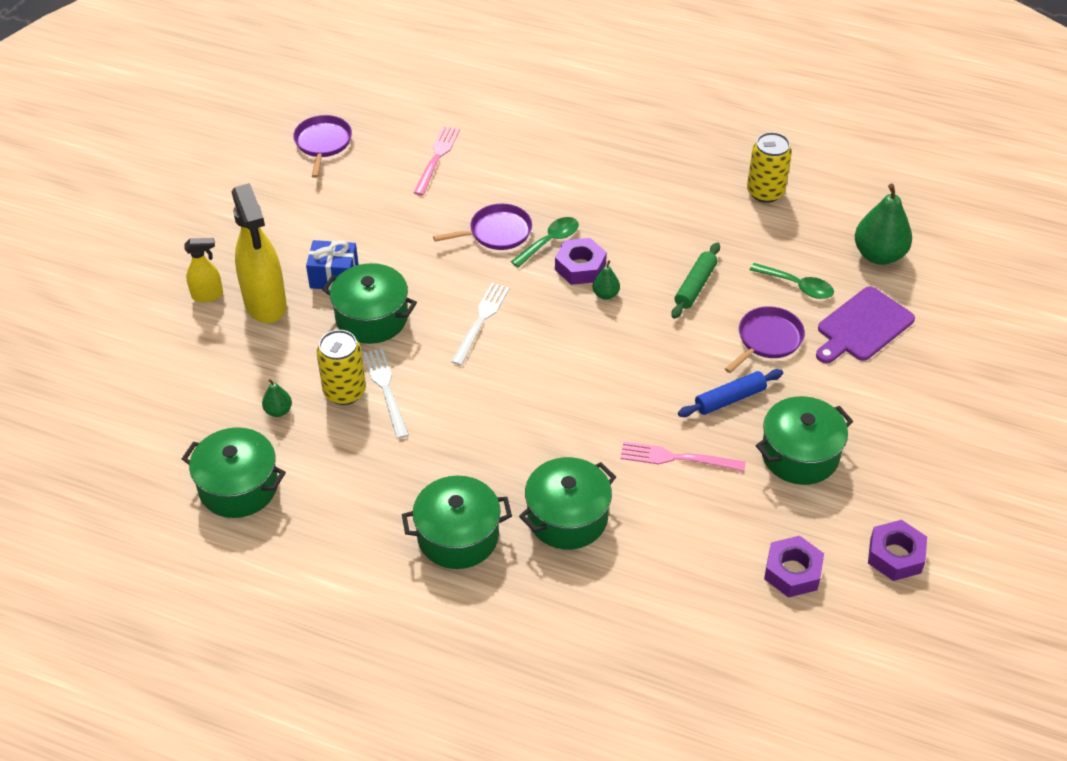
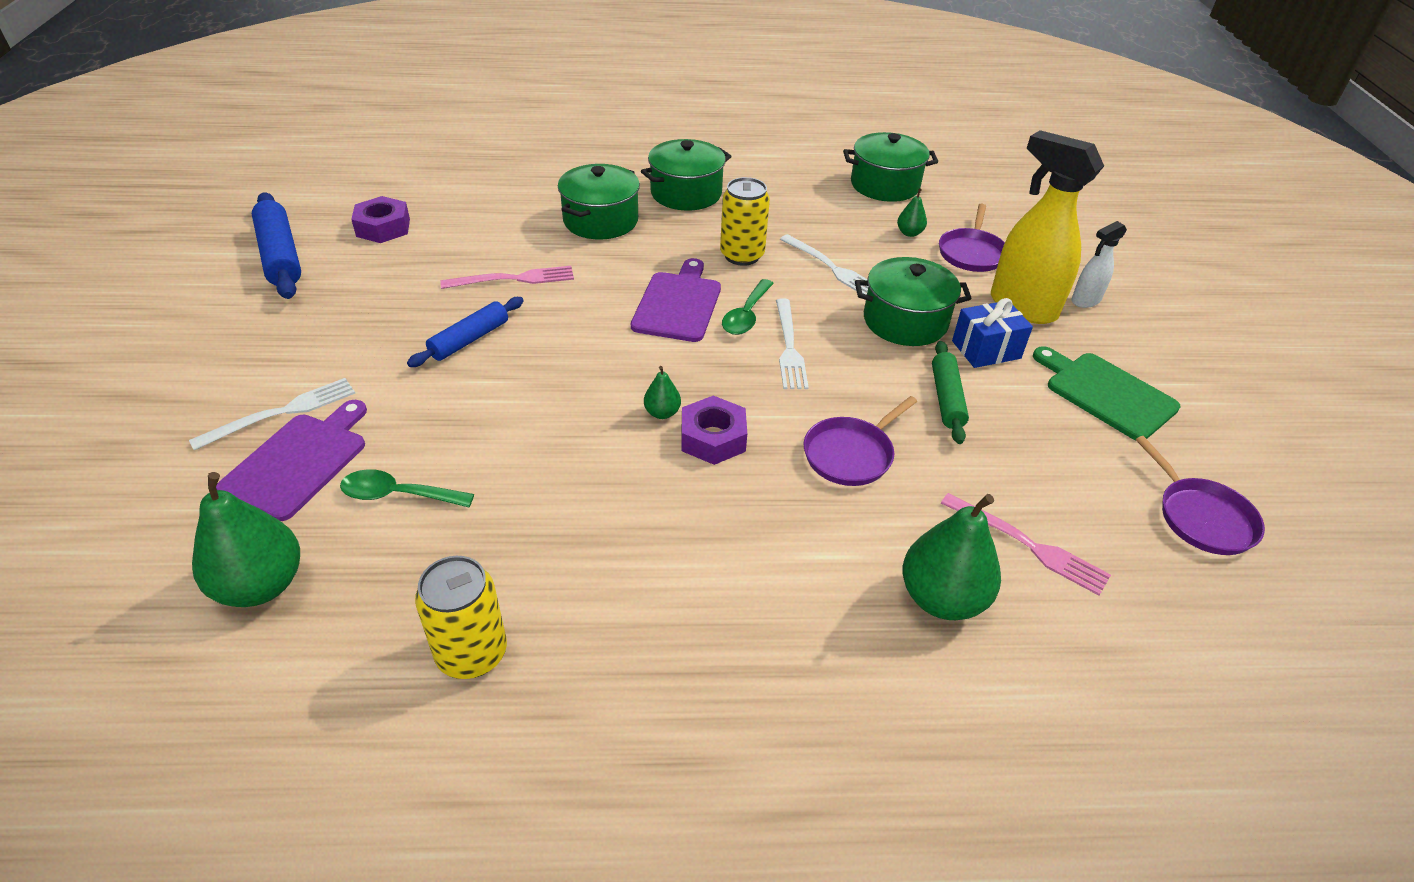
camera: 155 degrees right, 5 degrees down
(208, 295) = (1085, 300): yellow spray bottle -> white spray bottle
(287, 223) = (1106, 393): none -> green cutting board
(344, 392) = (867, 258): yellow can -> yellow can (742, 255)
(437, 158) = (1028, 545): pink fork -> pink fork turned 45 degrees counterclockwise
(508, 149) = (942, 598): none -> green pear
(544, 388) = (678, 304): none -> purple cutting board
(550, 241) = (773, 461): green spoon -> green spoon (746, 315)
(695, 286) = (547, 455): green rolling pin -> green rolling pin (946, 398)
(767, 339) = (433, 412): purple pan -> purple pan (971, 253)
(799, 455) = (381, 308): green pot -> none
(877, 369) = (282, 413): none -> white fork
(895, 555) = (280, 256): purple nut -> blue rolling pin

